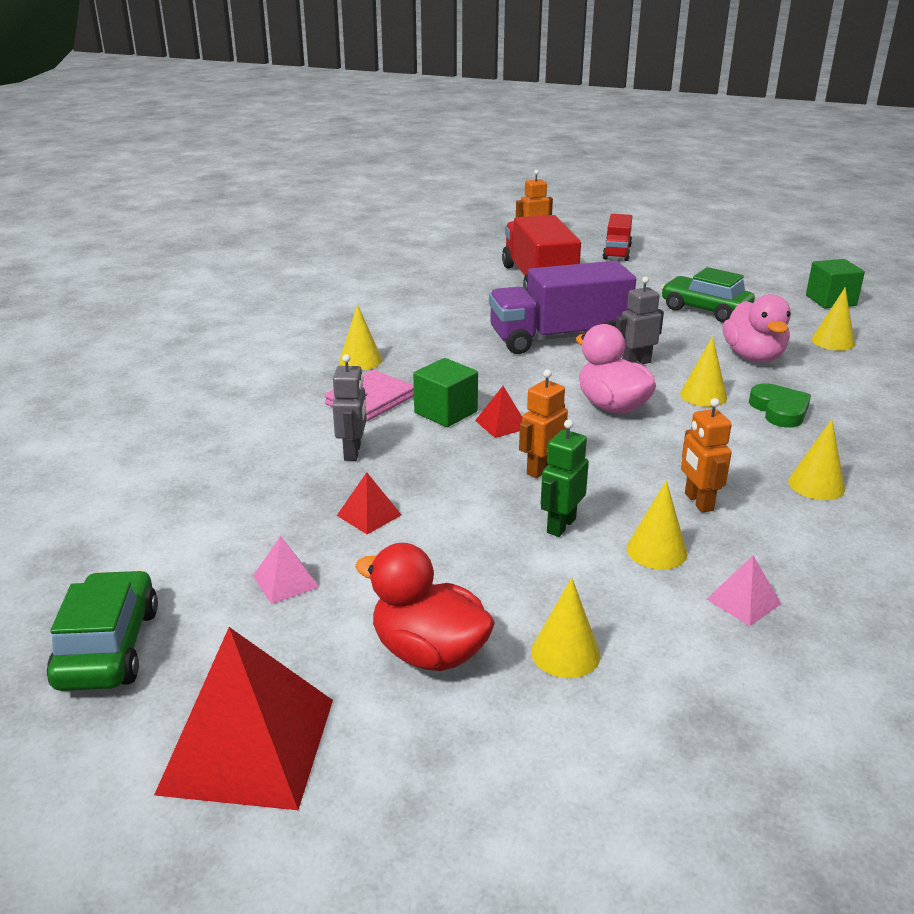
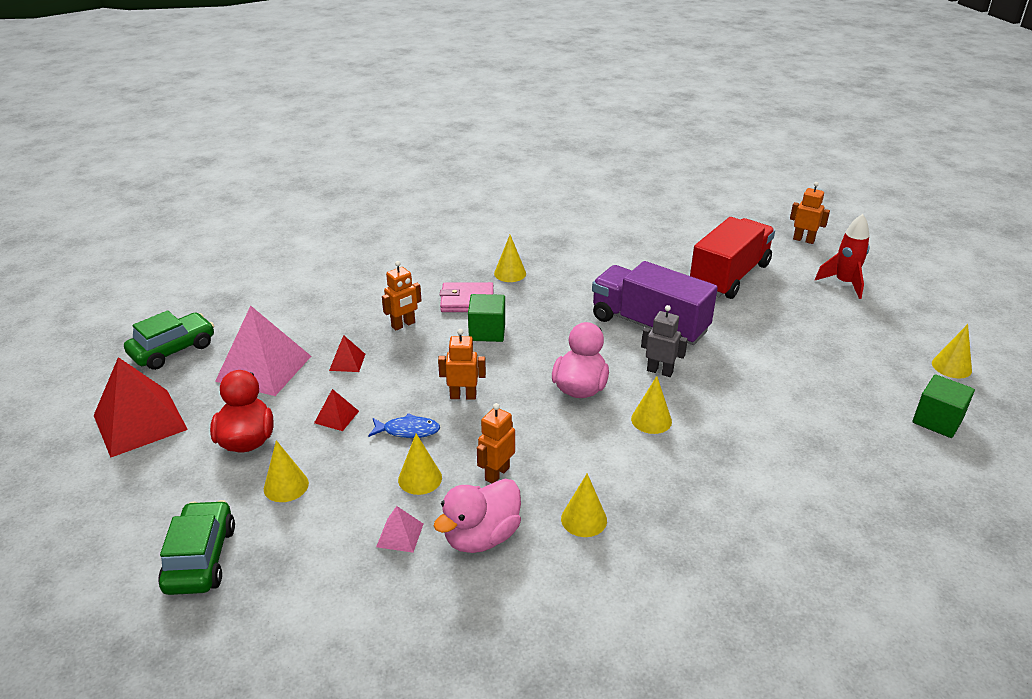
camera: 50 degrees right, 5 degrees up
(286, 581) = (264, 368): pink pyramid -> pink pyramid, size x2.23
(353, 452) = (403, 325): grey robot -> orange robot
(501, 424) = (499, 357): red pyramid -> red pyramid (336, 417)
(560, 525) = (408, 431): green robot -> blue fish
(617, 252) = (844, 283): red truck -> red rocket
(705, 310) = (803, 365): green car -> green car (200, 558)
(753, 357) = (753, 419): pink duck -> pink duck (481, 537)
(779, 410) = (678, 463): green heart -> none
(833, 341) = (848, 449): yellow cone -> yellow cone (951, 366)

